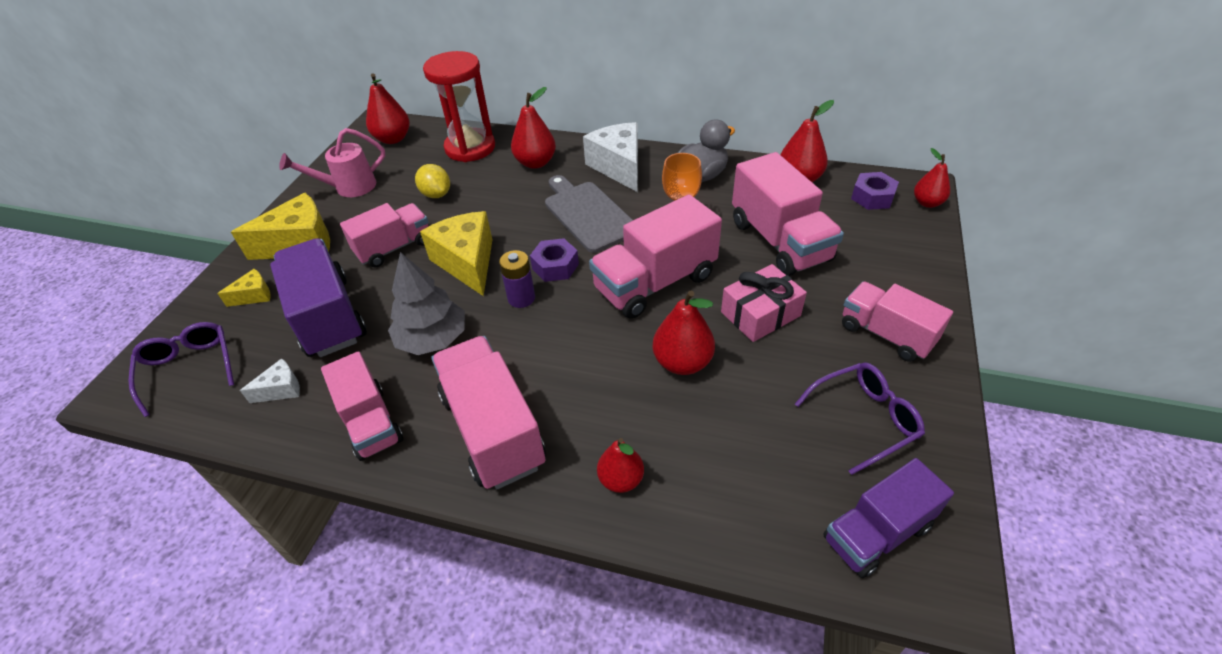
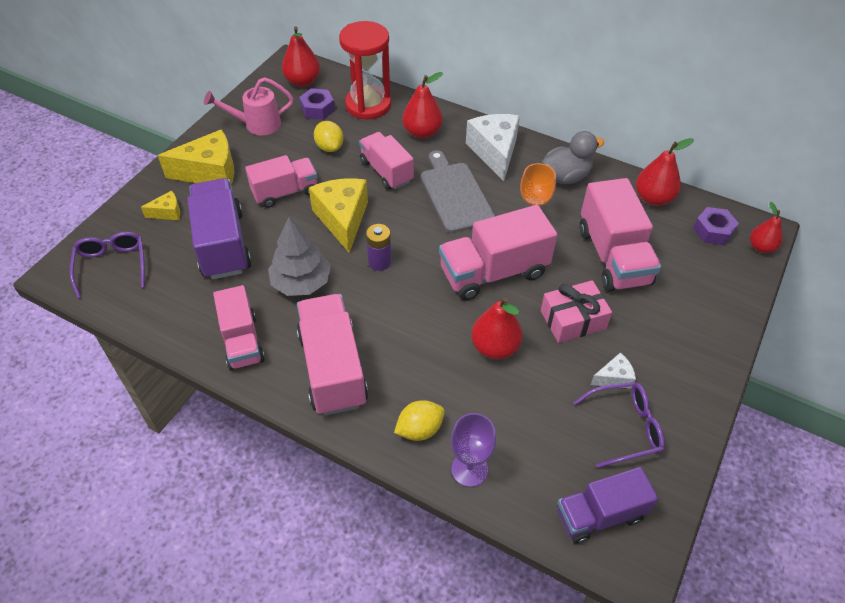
camera: 10 degrees right, 5 degrees up
(281, 389) = (179, 299): white cheese -> white cheese (614, 378)
(555, 266) = (414, 239): purple nut -> purple nut (317, 109)
(621, 479) = (419, 429): red pear -> yellow lemon
(697, 515) = (469, 469): none -> purple goblet
(886, 334) = (672, 361): pink truck -> pink truck (386, 171)

